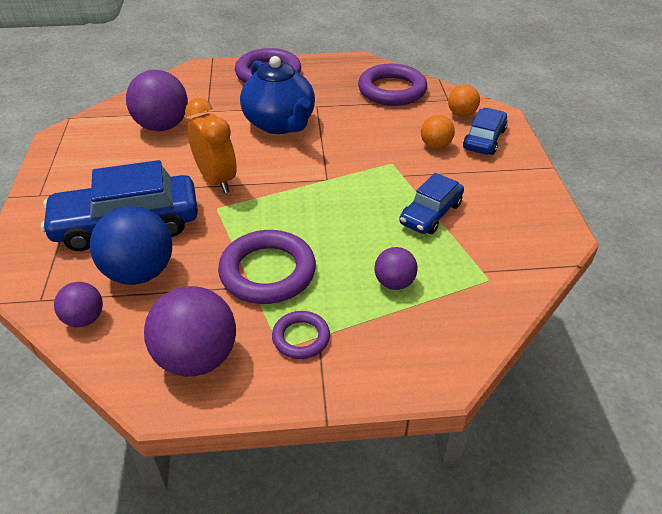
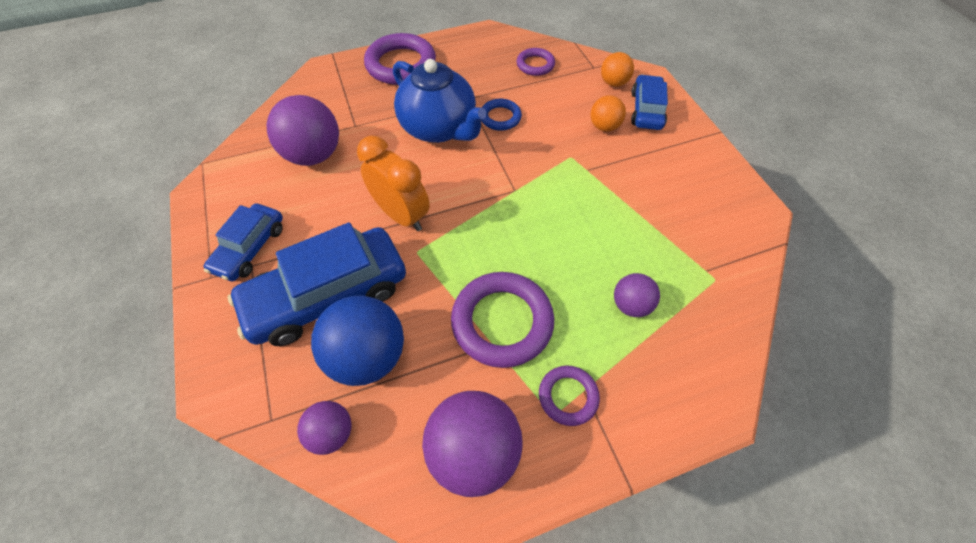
camera: 15 degrees left, 15 degrees up
(339, 124) = (500, 117): none -> blue ring
(392, 90) = (535, 65): purple ring -> purple ring, size x0.54
(430, 213) = (632, 212): blue car -> blue car (250, 248)

